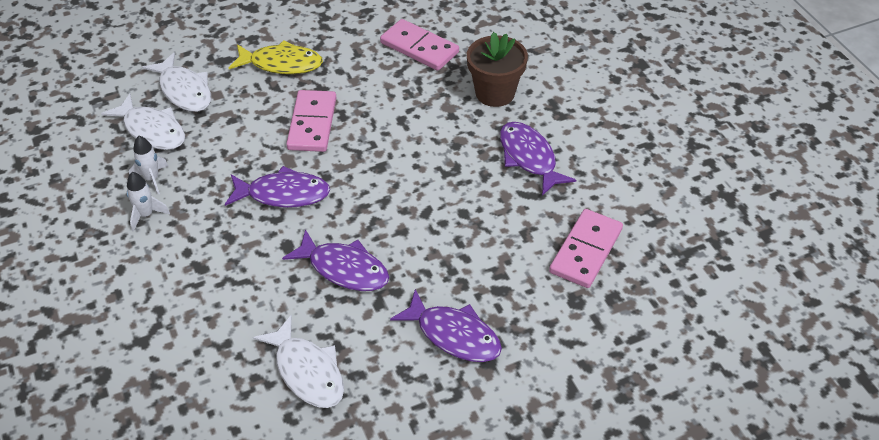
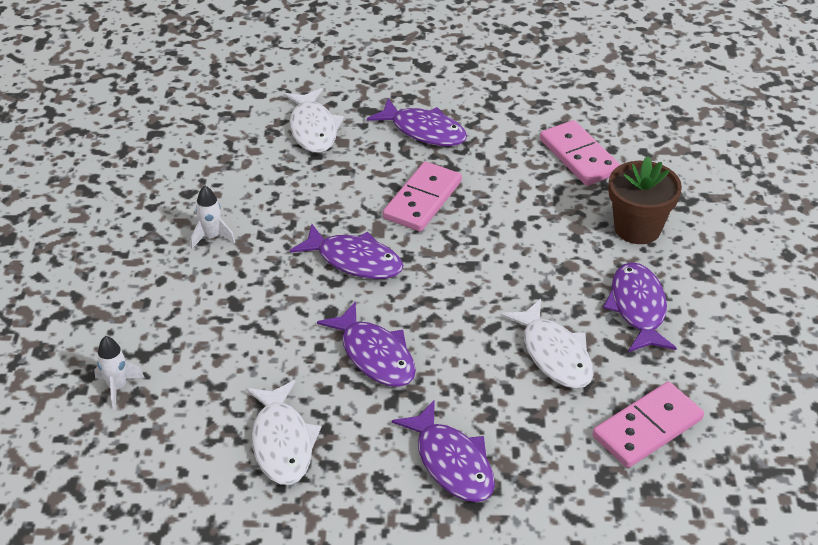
camera: 25 degrees right, 5 degrees down
(152, 130) = (261, 158): white fish -> white fish (554, 354)
(152, 179) = (236, 204): white rocket -> white rocket (118, 387)
(281, 64) = (424, 131): yellow fish -> purple fish

